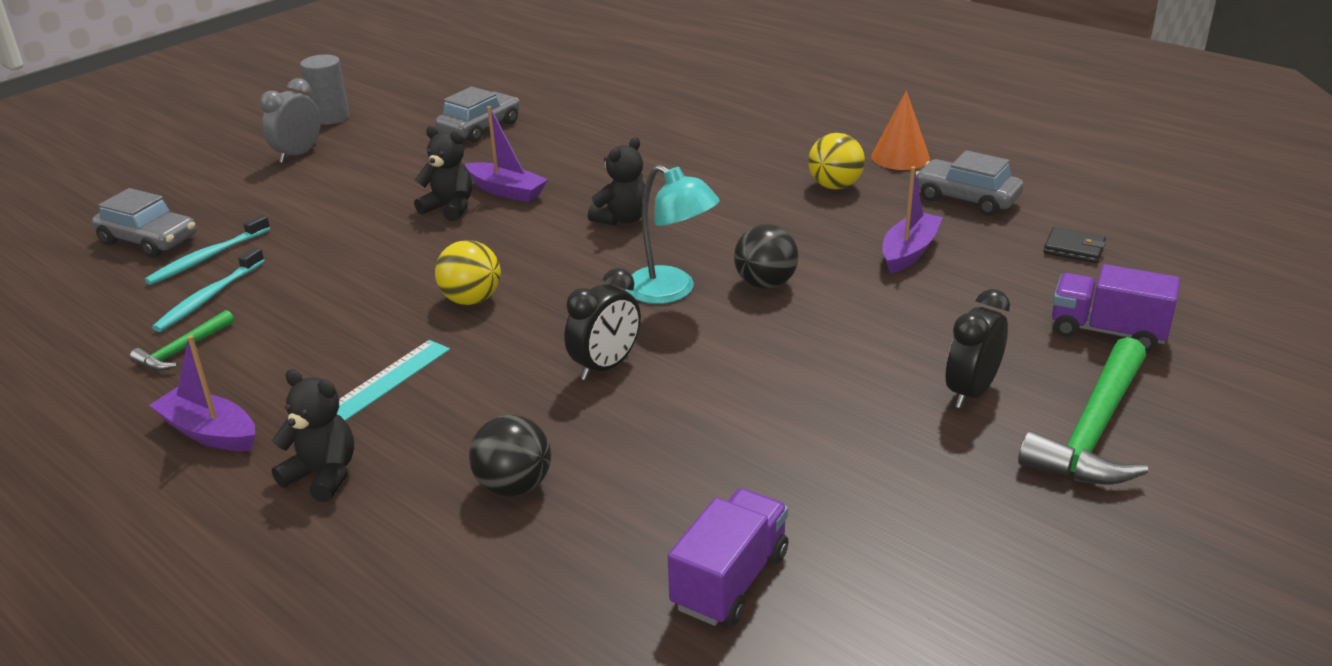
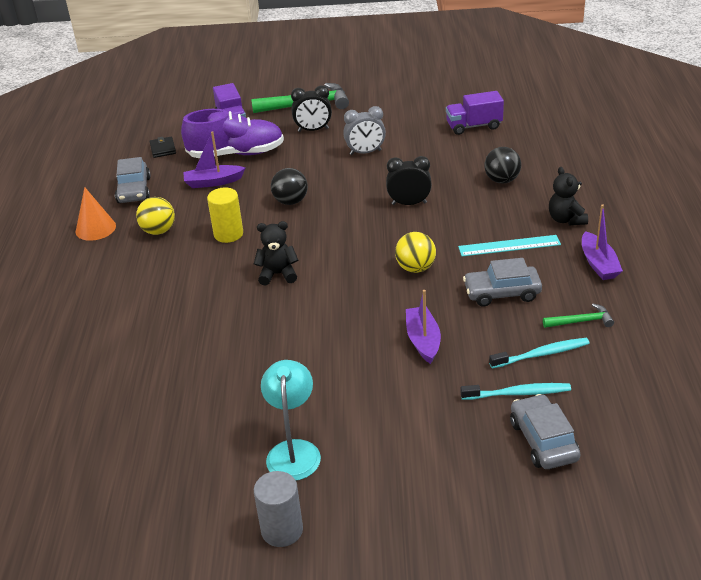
camera: 130 degrees left, 5 degrees up
(298, 154) = (361, 484): grey clock -> grey clock (365, 152)
(449, 208) = (342, 343): black teddy bear -> none
(479, 128) = (215, 421): grey car -> grey car (502, 293)
(506, 191) = (295, 337): purple boat -> purple boat (423, 340)
(671, 291) = (330, 220): turquoise lamp -> turquoise lamp (293, 451)
(756, 220) = (228, 234): none -> yellow cylinder
(976, 295) = (236, 154): none -> purple shoe

